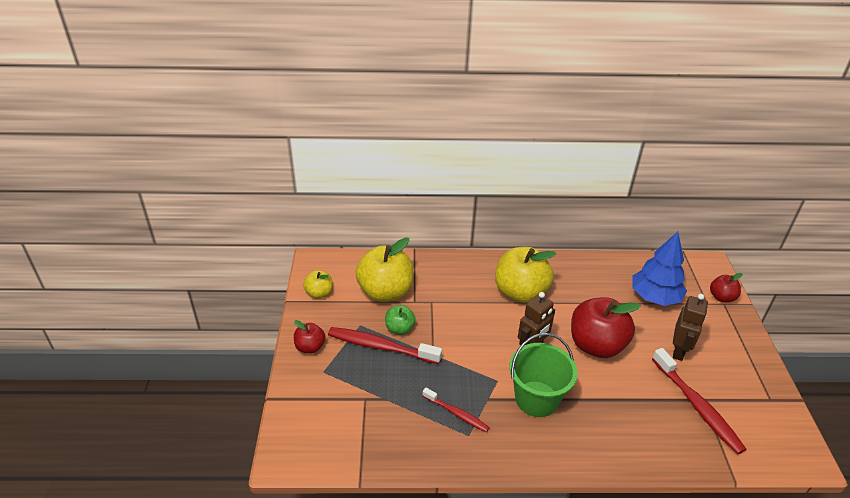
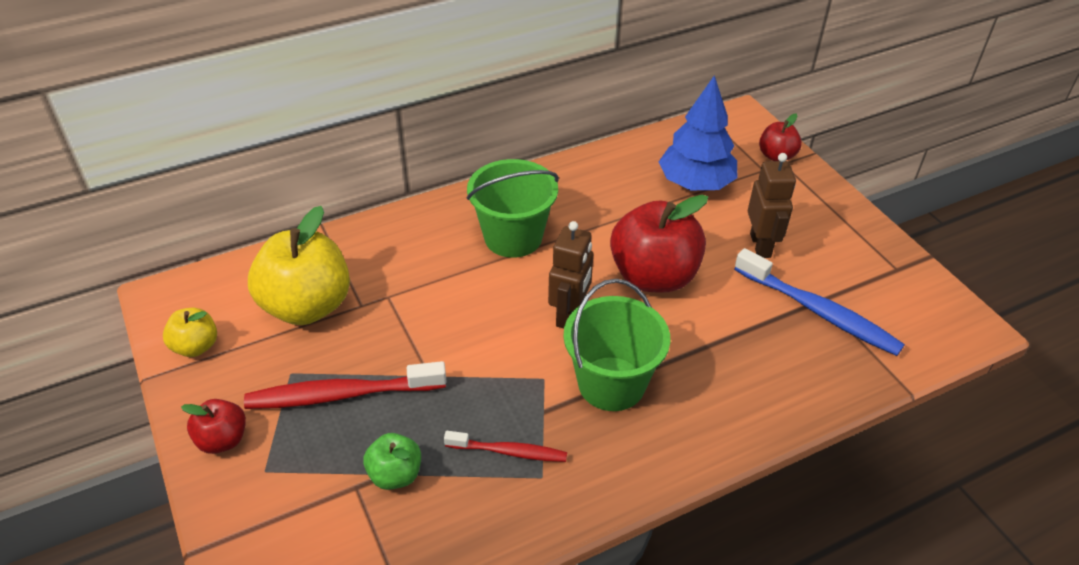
camera: 25 degrees left, 5 degrees up
(399, 328) = (358, 355): green apple -> green apple (395, 475)
(520, 292) = (513, 237): yellow apple -> green bucket
(697, 406) = (819, 312): red toothbrush -> blue toothbrush

